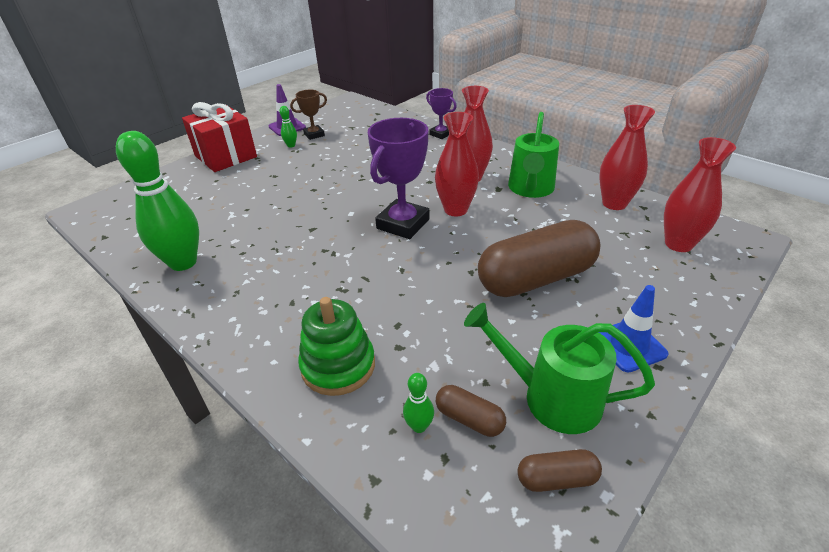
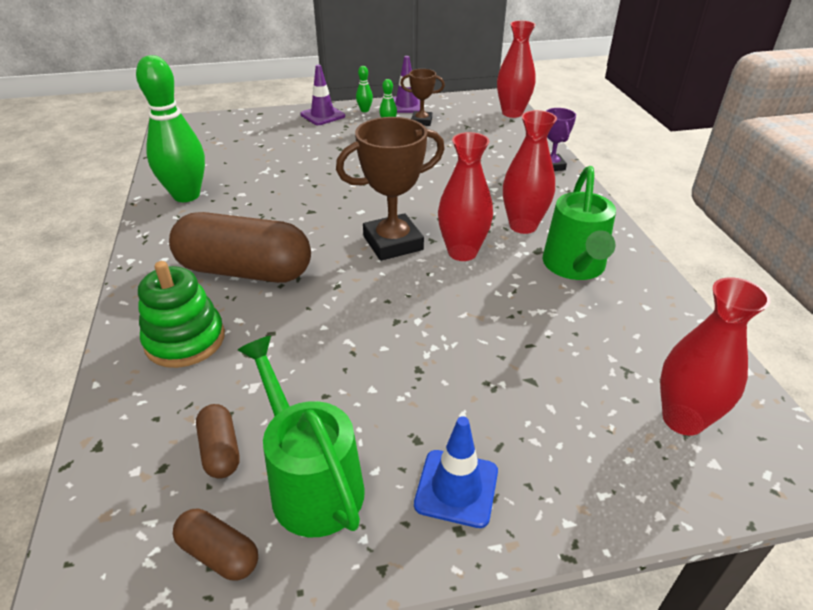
camera: 35 degrees right, 0 degrees up
(226, 156) = (322, 115): red gift -> purple traffic cone
(403, 224) = (393, 243): purple trophy -> brown trophy
(419, 426) = (177, 428): green bowling pin -> green bowling pin (365, 110)
(530, 189) = (575, 267): green watering can -> green watering can turned 45 degrees counterclockwise
(536, 278) = (452, 362): brown capsule -> brown capsule (245, 271)
(614, 203) = (661, 330): red vase -> red vase (512, 113)

